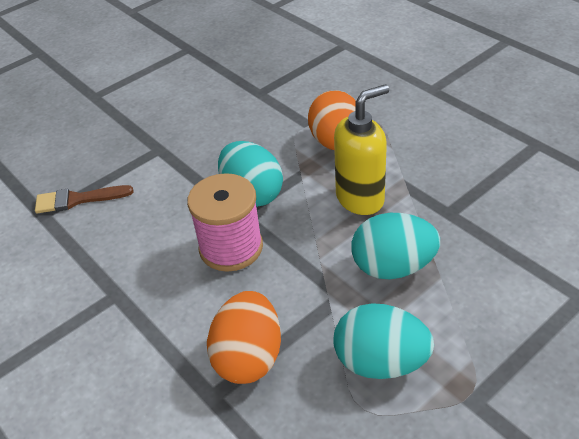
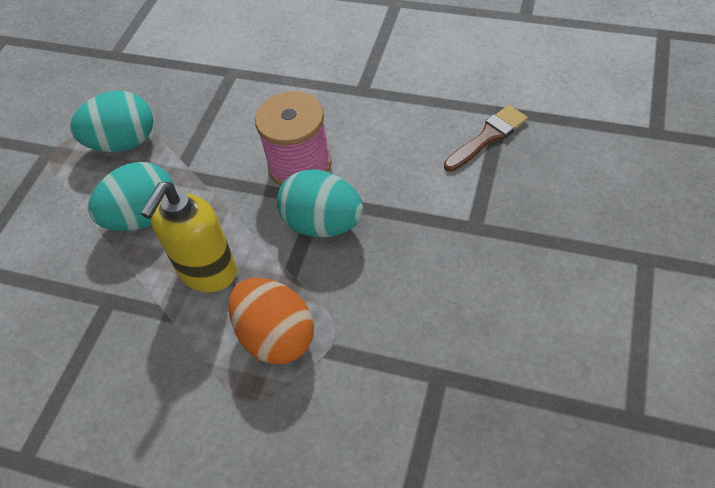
camera: 150 degrees right, 10 degrees up
(248, 357) = (223, 102): orange egg -> none

